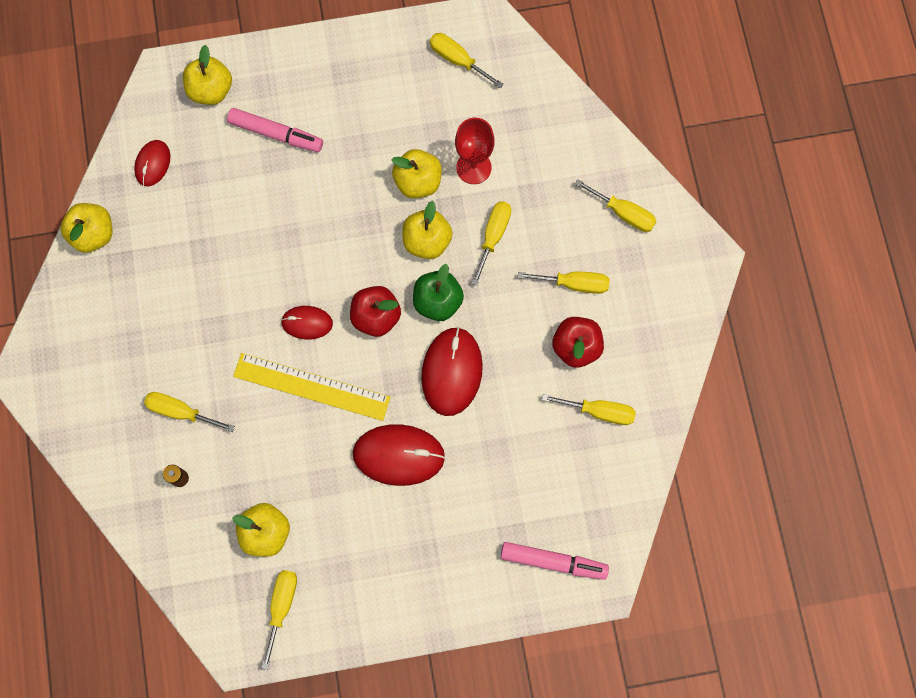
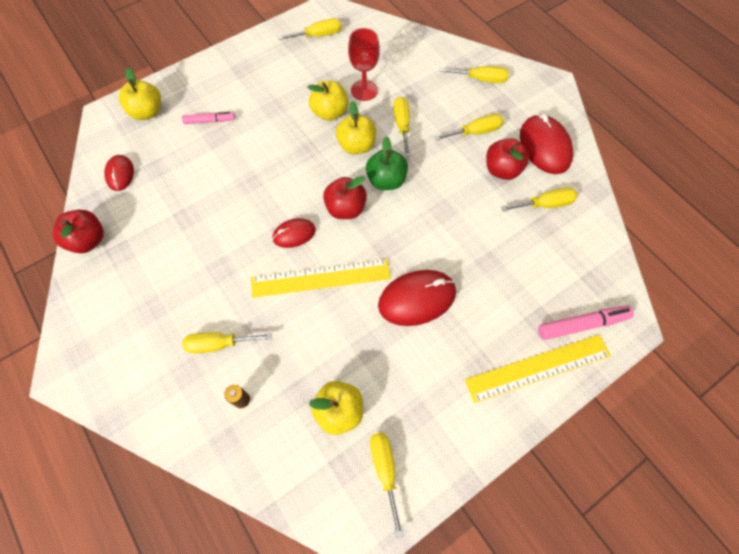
camera: 25 degrees left, 10 degrees down
(93, 234) = (88, 240): yellow apple -> red apple
(276, 134) = (210, 121): pink marker -> pink marker, size x0.65
(452, 372) = (423, 222): red mouse -> red mouse (544, 146)
(457, 60) = (318, 35): yellow screwdriver -> yellow screwdriver turned 150 degrees clockwise
(480, 582) = (537, 367): none -> yellow ruler

